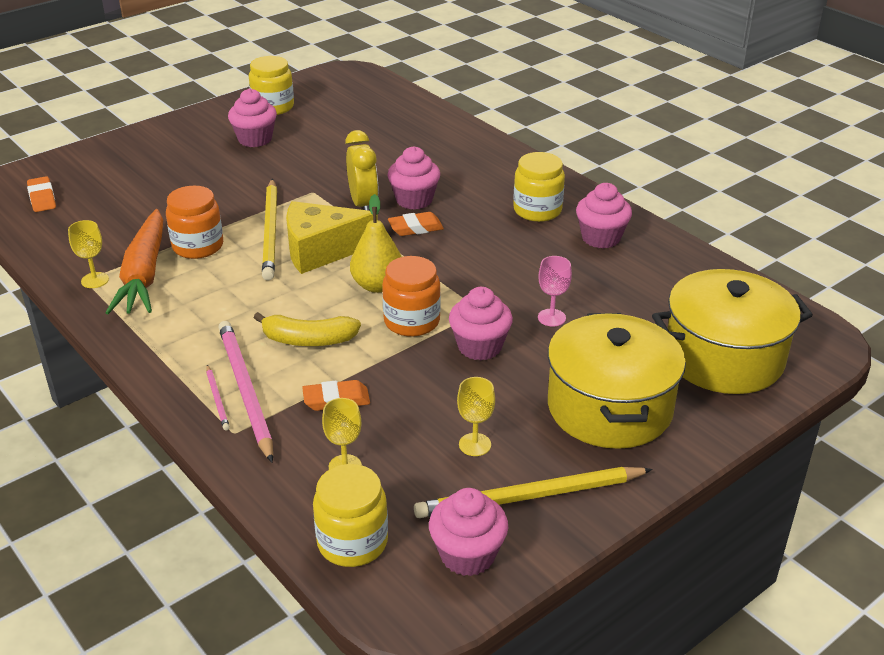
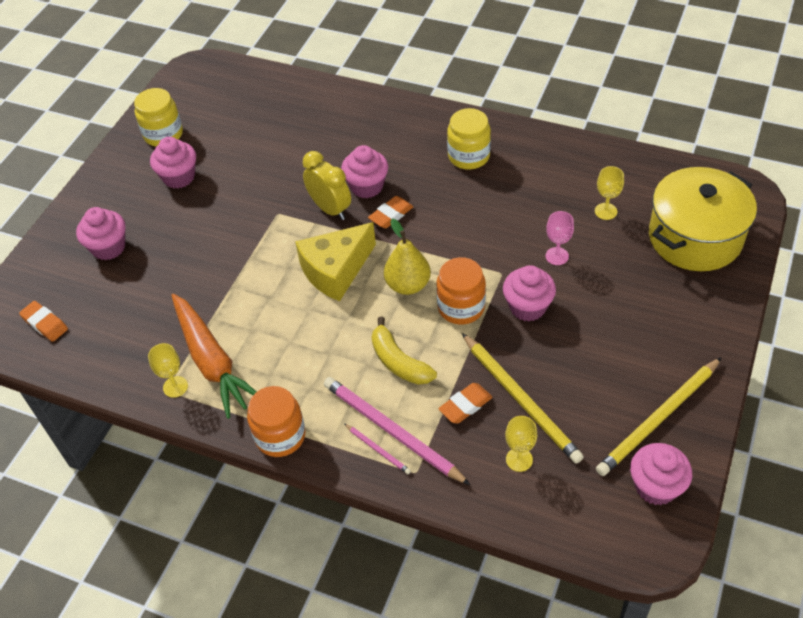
camera: 25 degrees left, 15 degrees up
(198, 246) = (231, 312): orange jar -> orange jar (280, 436)
(271, 232) = (279, 270): yellow pencil -> yellow pencil (521, 400)
(308, 340) = (399, 362): yellow banana -> yellow banana turned 75 degrees clockwise
(352, 542) = (575, 518): yellow jar -> none
(475, 444) = (591, 394): yellow goblet -> yellow goblet (605, 211)
(601, 238) = (535, 163): pink cupcake -> pink cupcake (108, 247)
(609, 407) = (654, 317): yellow pot -> none

